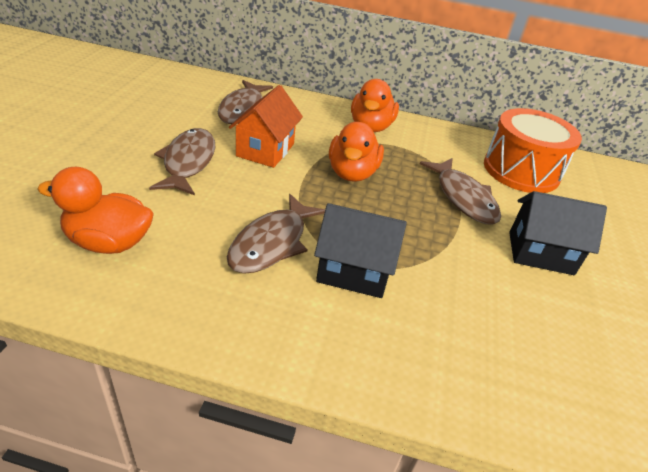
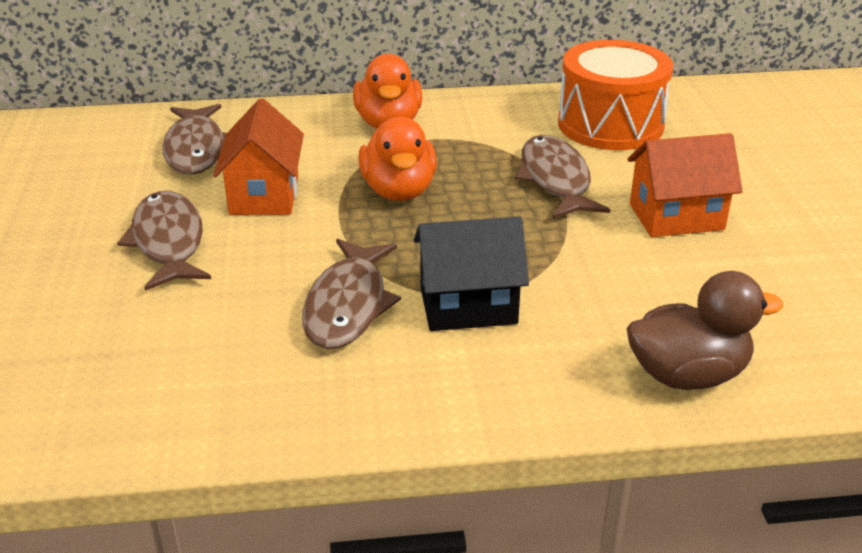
camera: 15 degrees left, 5 degrees down
(109, 242) = (135, 370): orange duck -> none
(463, 198) = (555, 180): brown fish -> brown fish turned 150 degrees counterclockwise
(493, 390) = (687, 375): none -> brown duck
(540, 253) = (676, 217): black house -> orange house

